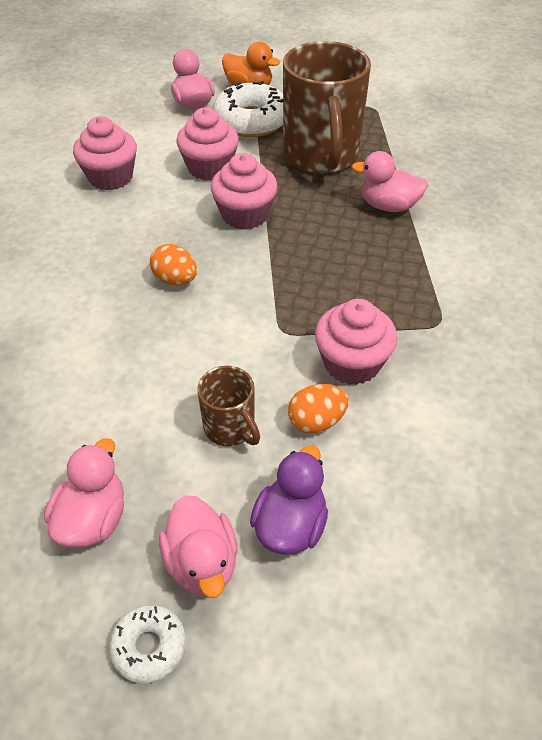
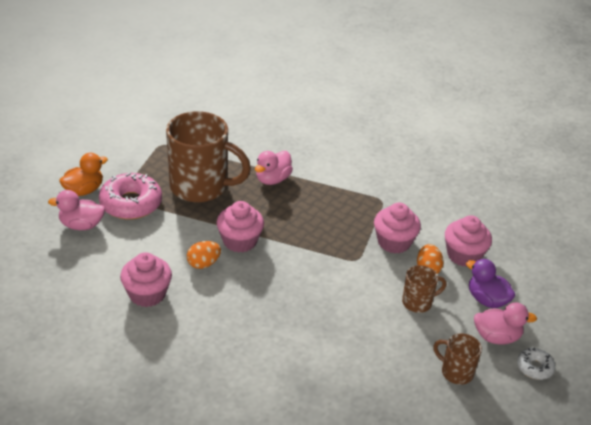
camera: 70 degrees left, 10 degrees down
(93, 519) = (456, 372): pink duck -> brown mug
(175, 280) = (285, 291): orange egg -> orange egg (203, 264)
(209, 168) = (174, 241): pink cupcake -> pink cupcake (464, 255)
(251, 121) = (131, 203): white donut -> pink donut

